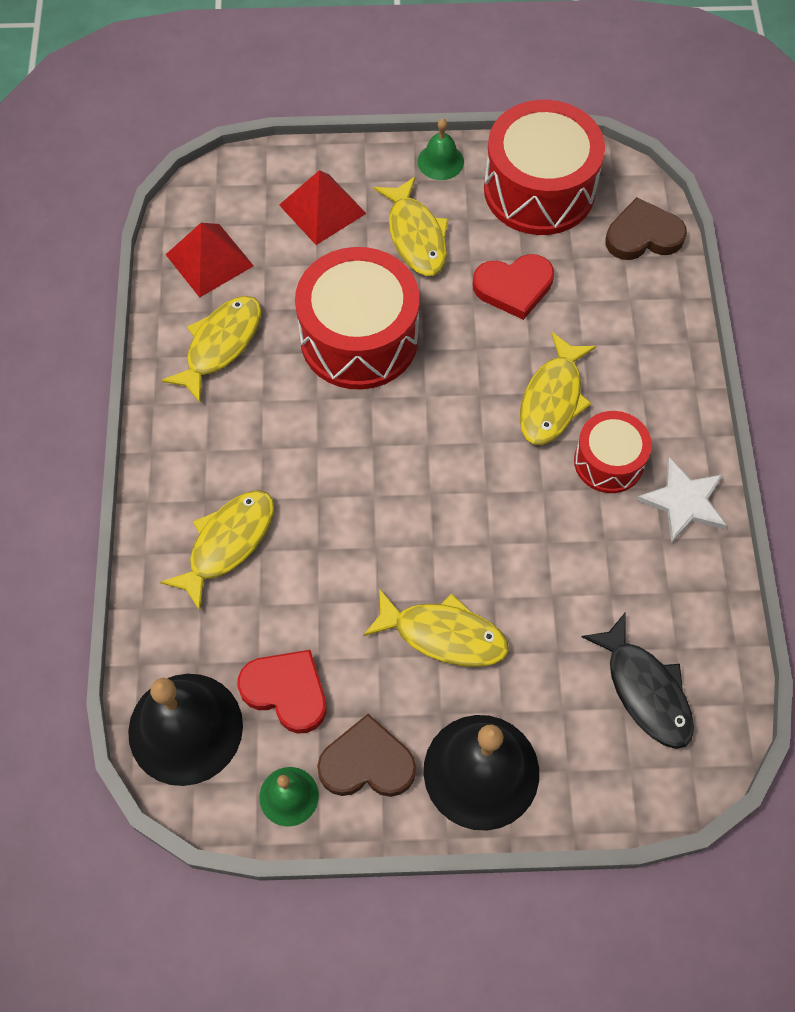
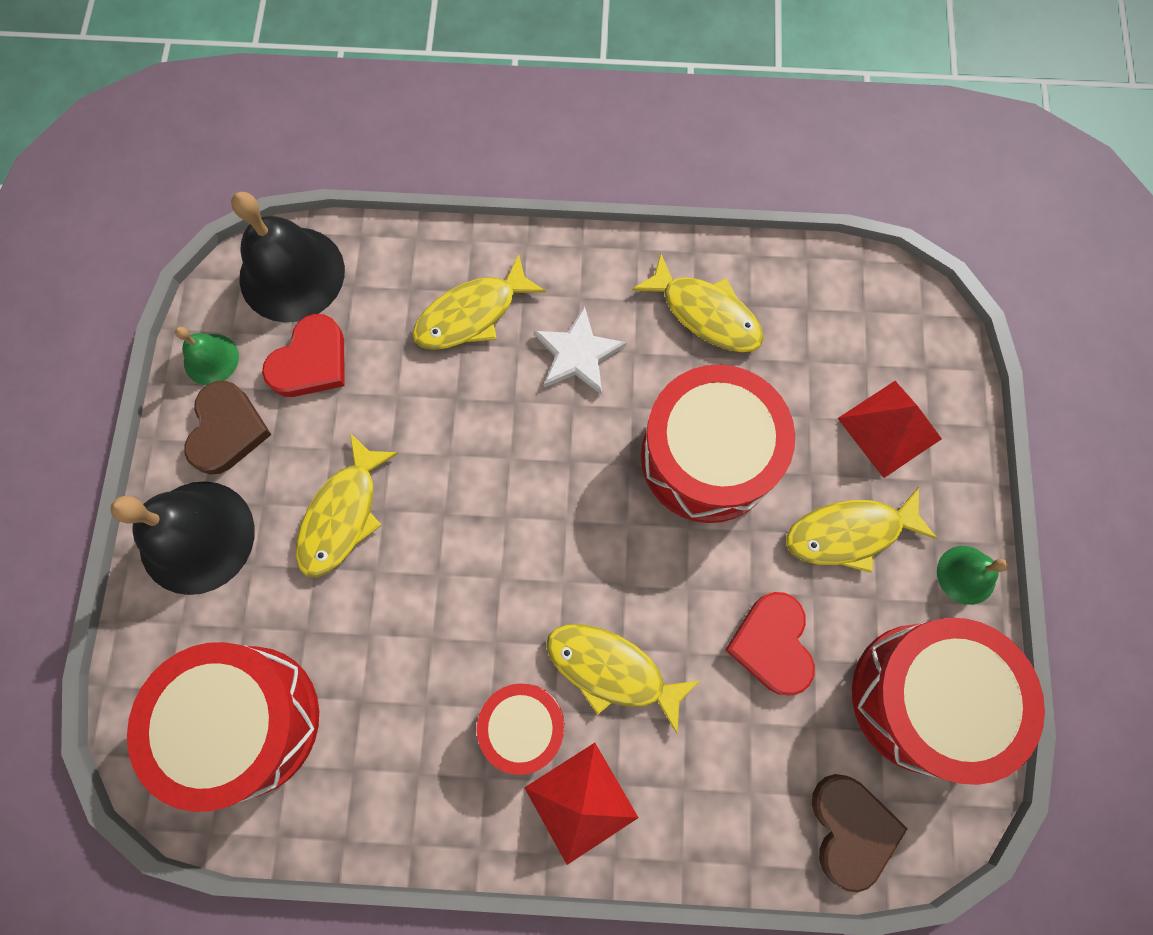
camera: 95 degrees right, 10 degrees up
(209, 260) = (817, 305): red pyramid -> red pyramid (580, 802)
(227, 543) = (472, 314): yellow fish -> yellow fish turned 105 degrees clockwise
(645, 690) = (246, 721): black fish -> red drum
(683, 502) = (461, 810): white star -> white star (578, 354)

